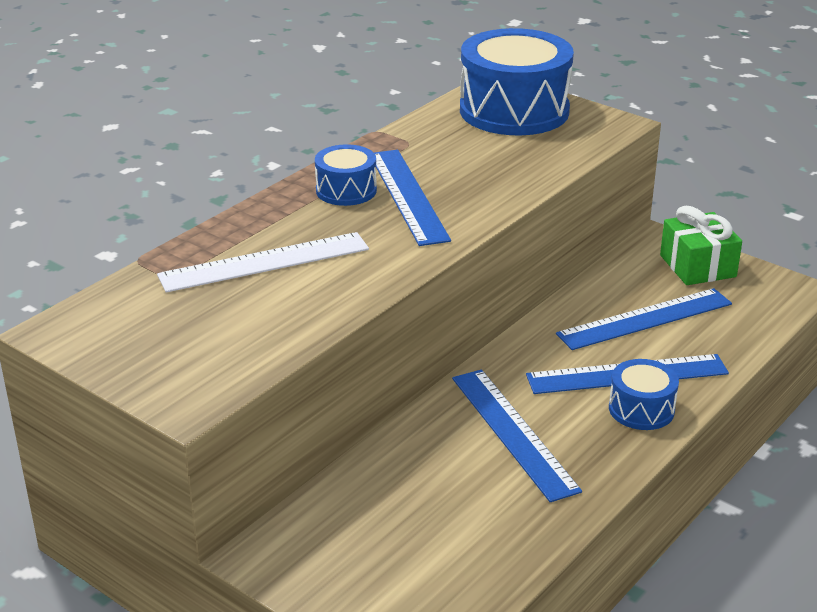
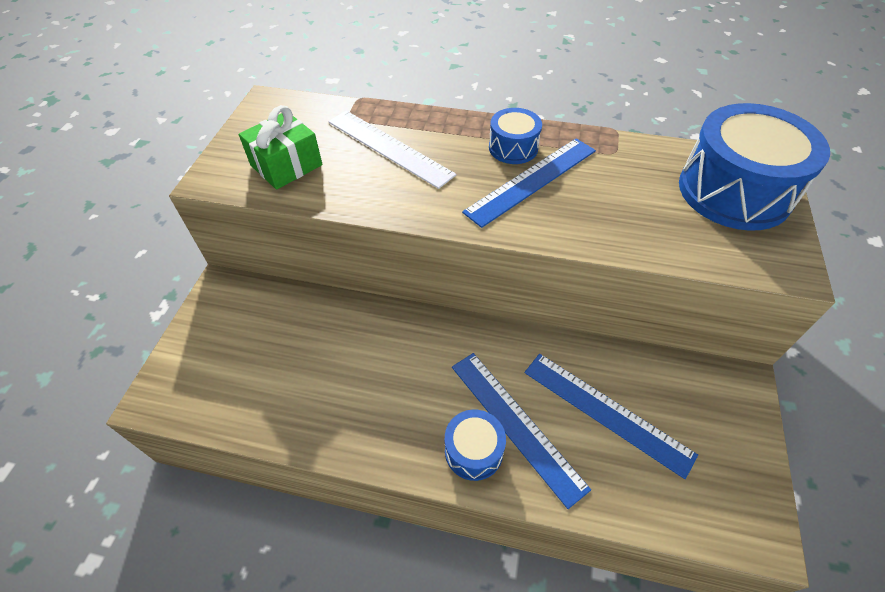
camera: 65 degrees right, 20 degrees up
(513, 432) = (398, 371): blue ruler -> none
(697, 266) = (726, 429): green gift -> green gift (286, 165)

